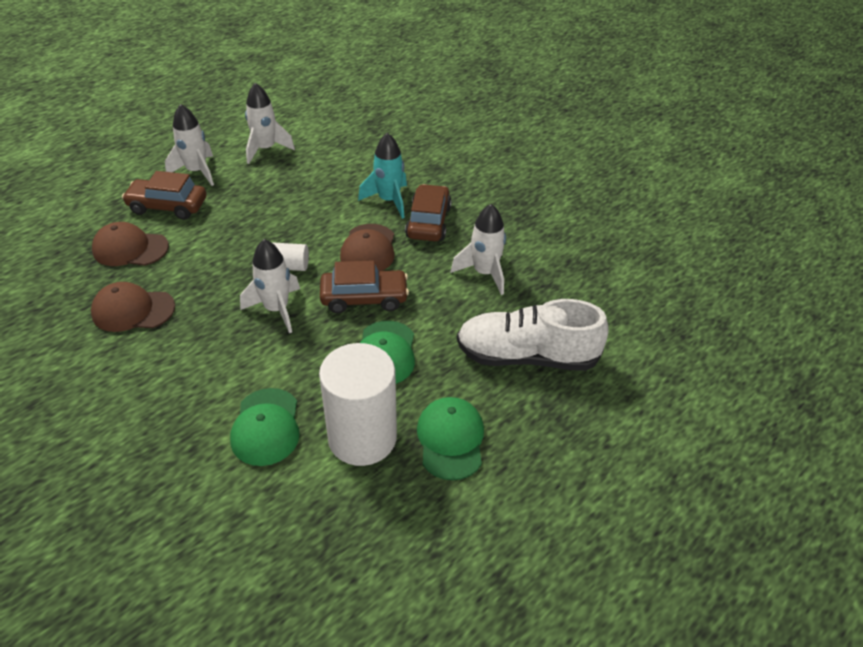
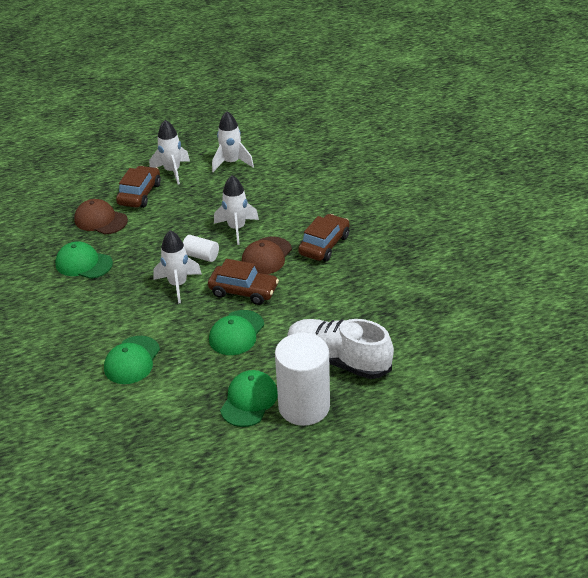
camera: 25 degrees right, 5 degrees down
(133, 310) = (83, 263): brown cap -> green cap
(168, 206) = (139, 194): brown car -> brown car turned 75 degrees clockwise
(362, 438) = (190, 383): white cylinder -> white cylinder (304, 406)
(389, 201) = (303, 222): turquoise rocket -> none
(484, 273) = (344, 293): white rocket -> white rocket (237, 228)

